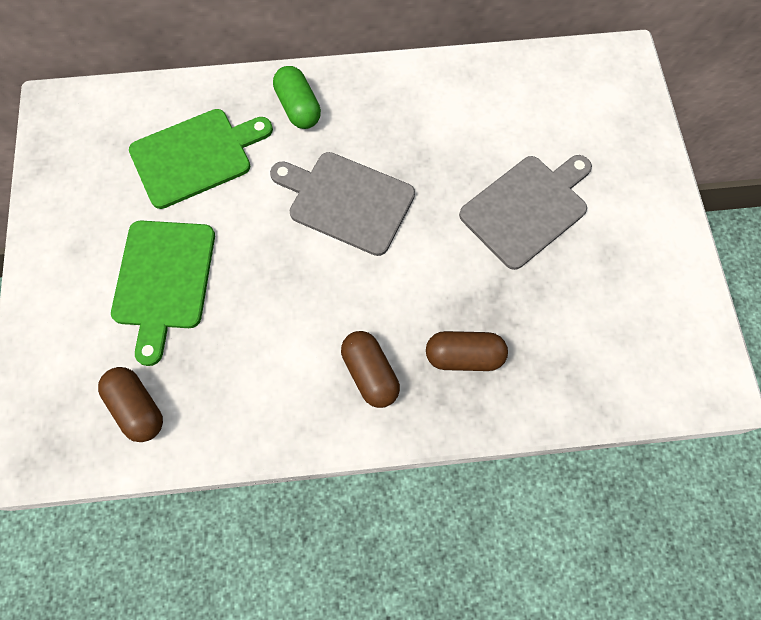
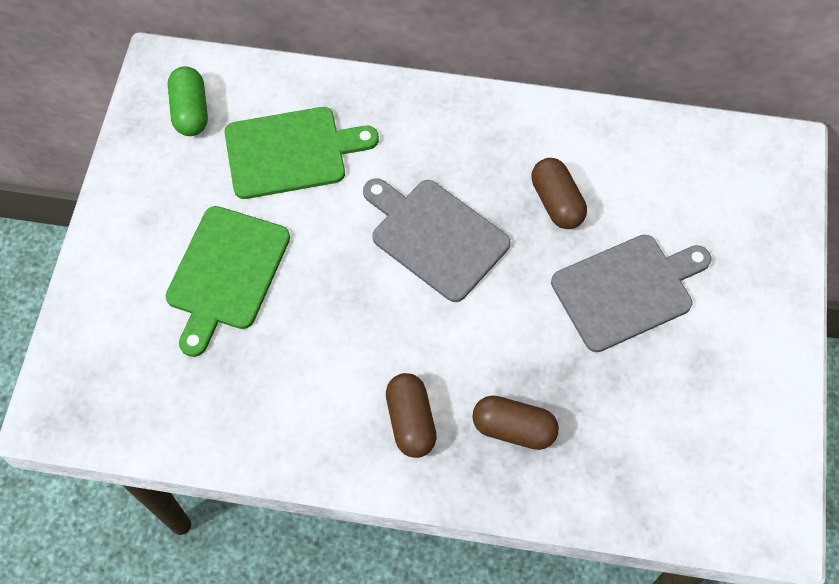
camera: 15 degrees right, 5 degrees down
(137, 408) = (168, 395): brown capsule -> brown capsule (556, 202)
(298, 107) = (411, 124): green capsule -> green capsule (191, 111)

